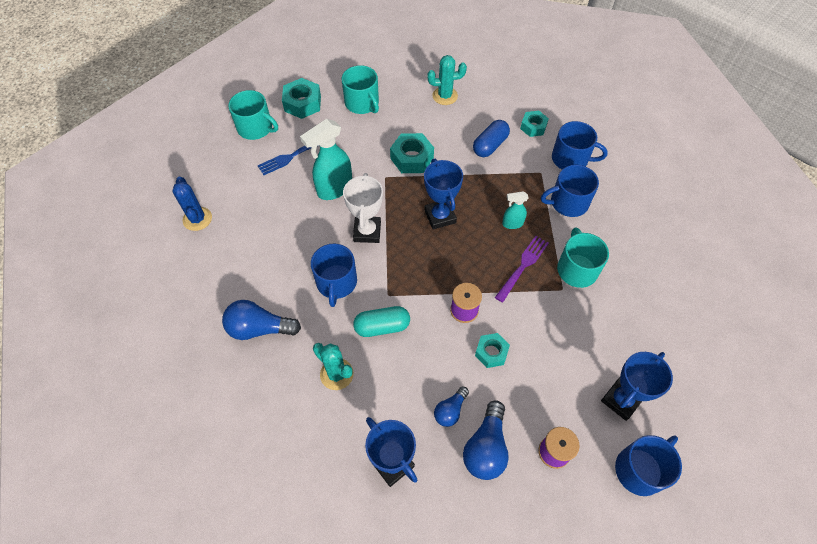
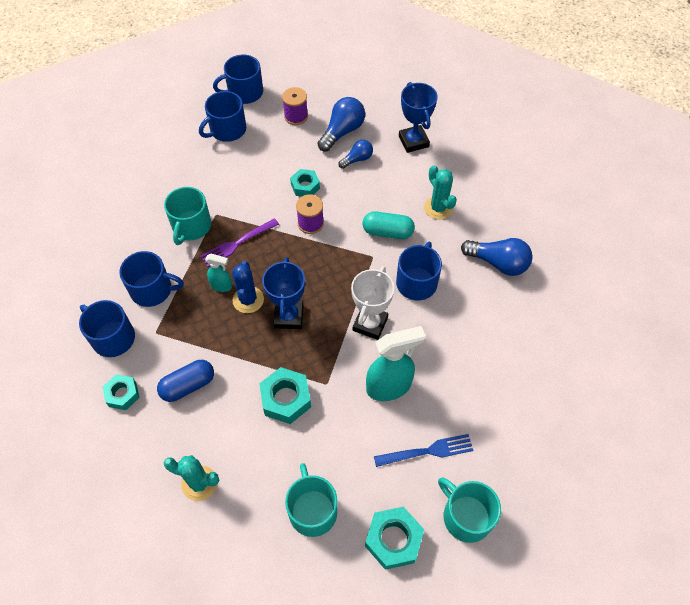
camera: 160 degrees left, 0 degrees up
(197, 219) = (551, 399): blue cactus -> blue cactus (248, 300)
(621, 400) = (227, 130): blue trophy -> blue mug

